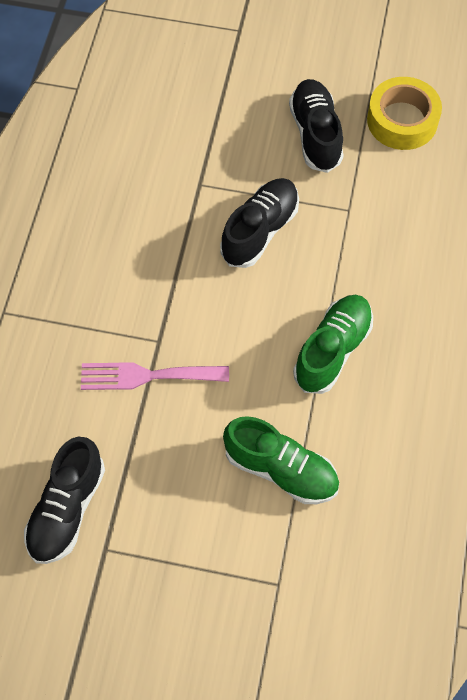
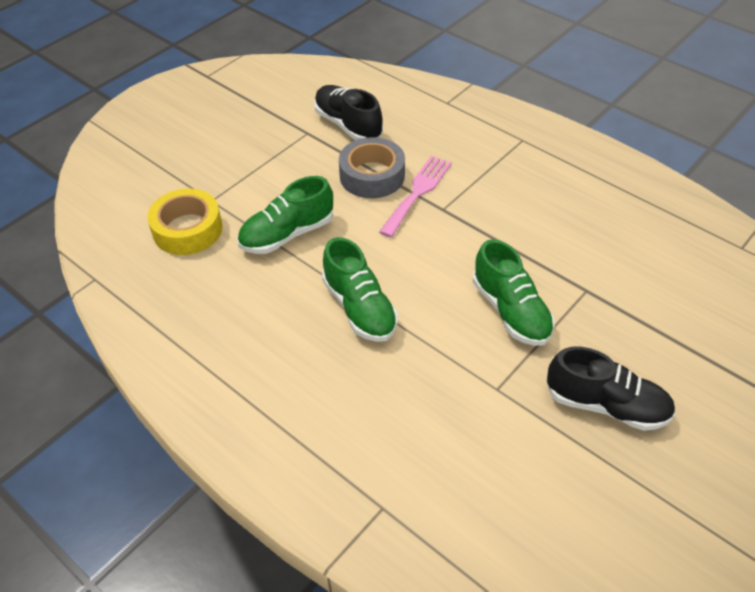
camera: 120 degrees right, 15 degrees down
(144, 434) = (372, 176): none -> grey tape
(260, 231) = (511, 311): black shoe -> green shoe
(402, 120) = (590, 497): yellow tape -> yellow tape (187, 229)

